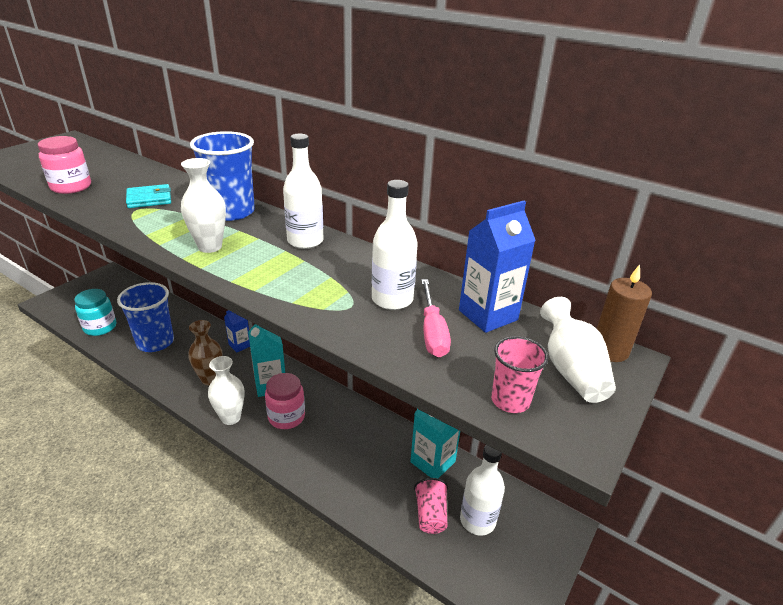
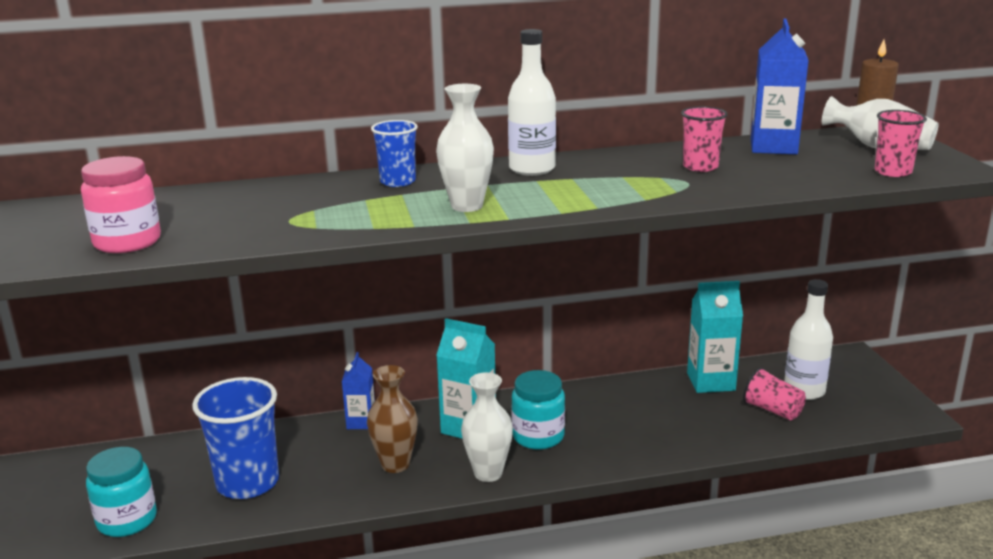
camera: 45 degrees left, 10 degrees down
(149, 199) = (272, 209): turquoise wallet -> none
(231, 212) = (397, 181): blue cup -> blue cup, size x0.56
(286, 417) = (538, 436): pink jar -> turquoise jar
(392, 299) = (700, 167): white bottle -> pink cup
(432, 332) = (771, 168): pink screwdriver -> none

